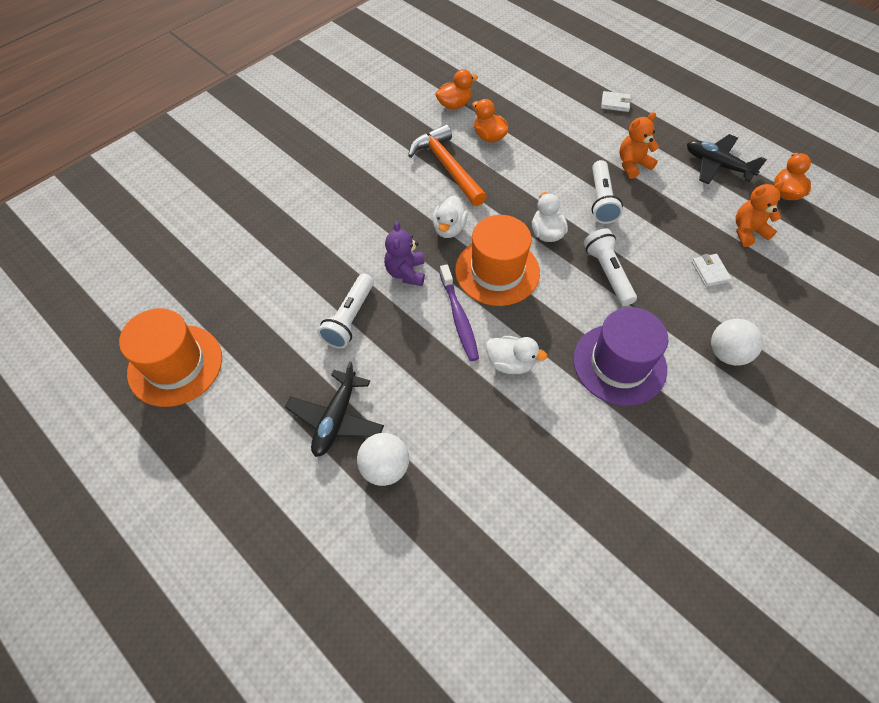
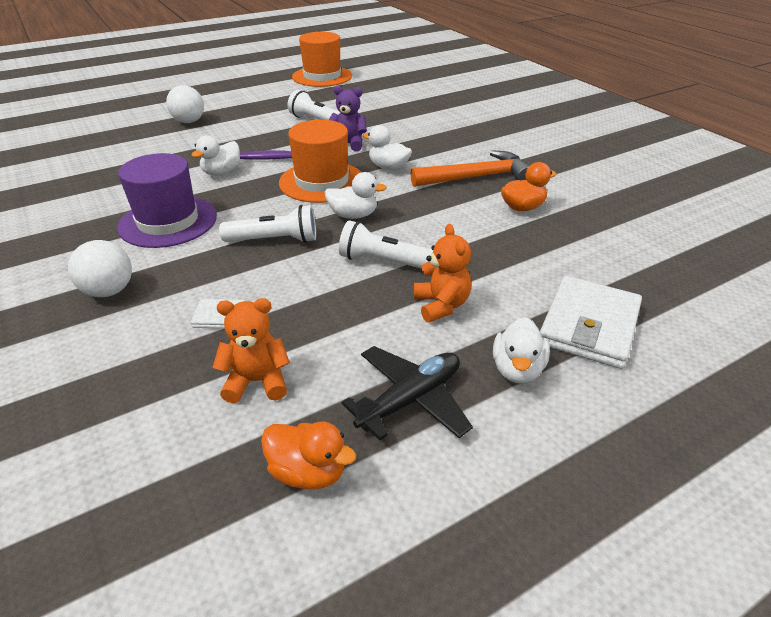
camera: 105 degrees right, 20 degrees down
(336, 419) = (239, 112): black plane -> none
(454, 105) = (585, 195): orange duck -> none
(615, 103) = (589, 326): white wallet -> white wallet, size x2.14
(668, 128) = (517, 369): none -> white duck
(748, 231) = (257, 381): orange teddy bear -> orange teddy bear turned 90 degrees counterclockwise

